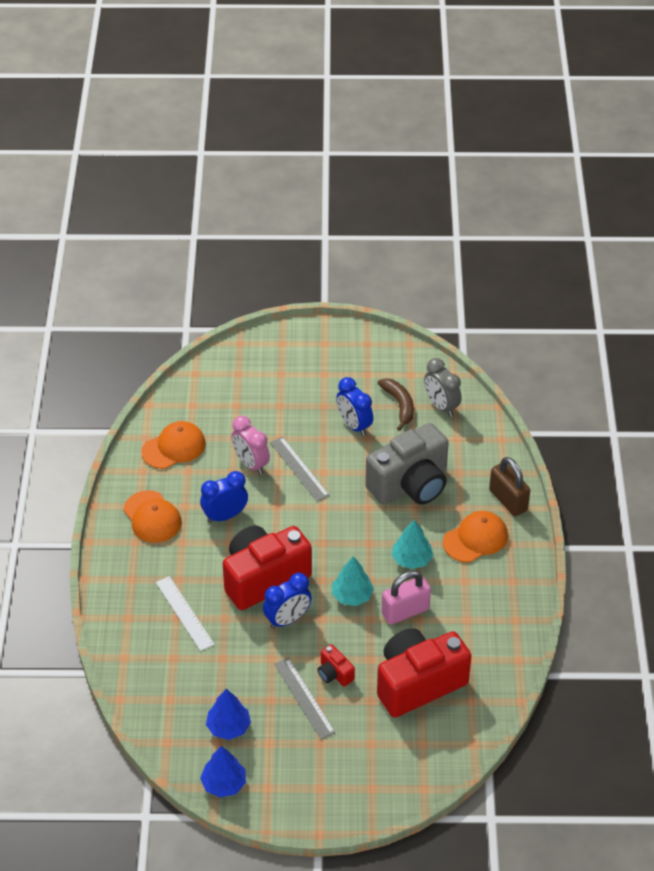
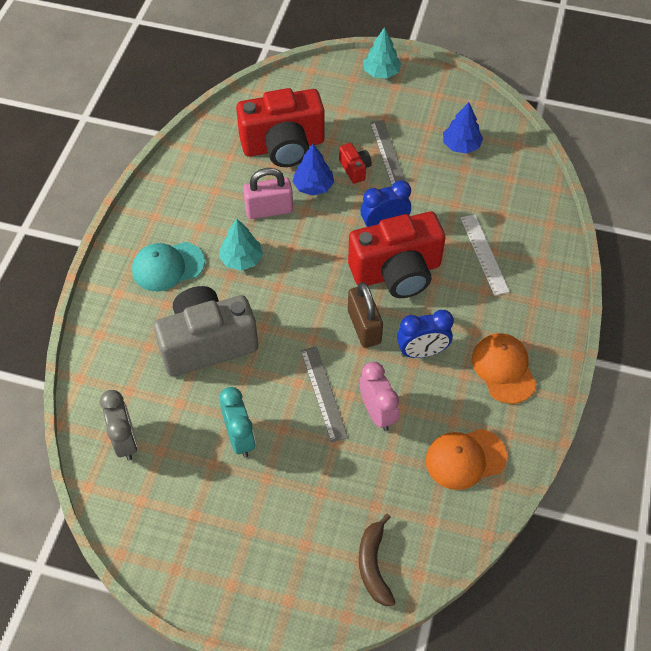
camera: 165 degrees left, 10 degrees up
(224, 784) = (473, 104): blue tree -> blue tree (313, 186)
(352, 595) = (314, 236): turquoise tree -> turquoise tree (381, 72)
(354, 425) = (240, 438): blue clock -> turquoise clock
(399, 405) = (174, 455): brown banana -> brown banana (374, 565)
(475, 539) = (168, 266): orange cap -> turquoise cap
(508, 500) = (113, 301): brown padlock -> brown padlock (364, 327)

